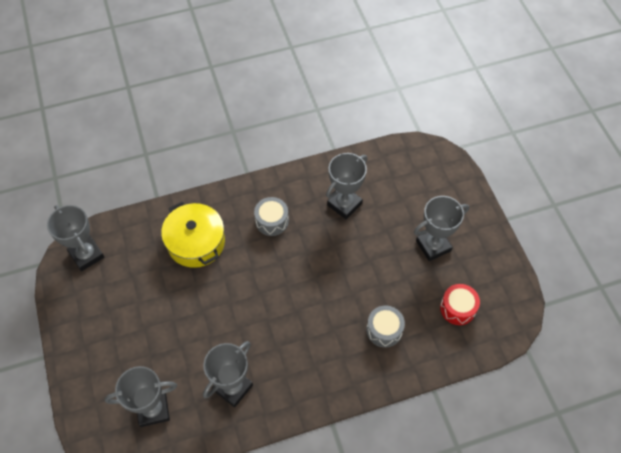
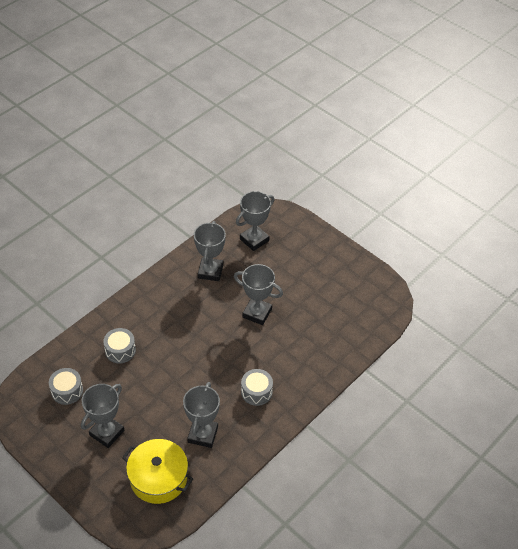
camera: 150 degrees right, 10 degrees down
(86, 255) = (379, 304): grey trophy -> grey trophy (257, 313)
(196, 242) = (305, 348): yellow pot -> yellow pot (158, 478)
(457, 308) = (67, 391): red drum -> grey drum

